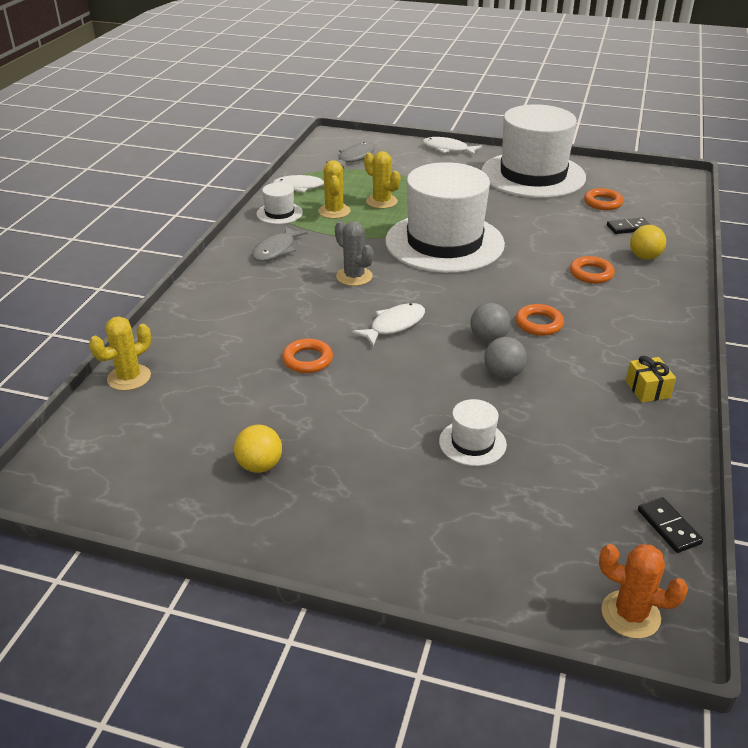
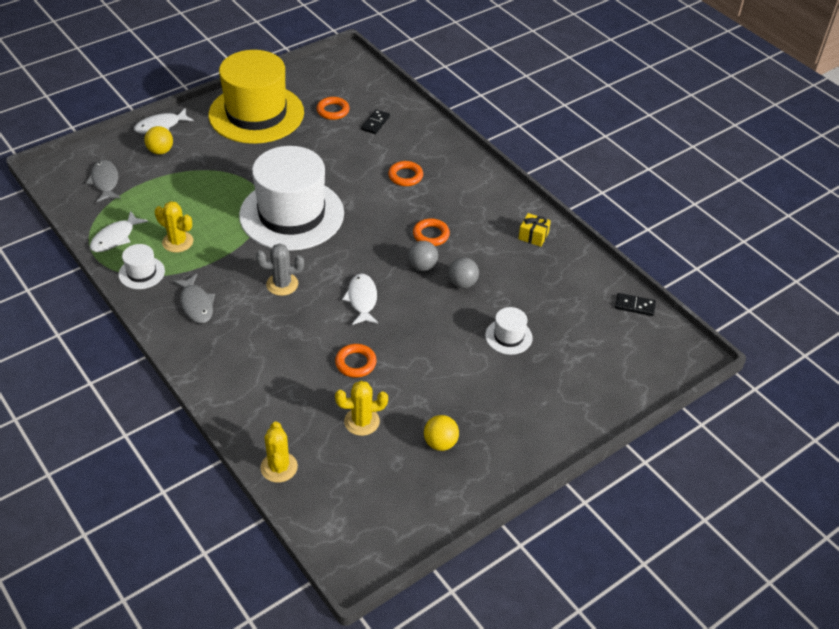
camera: 55 degrees left, 10 degrees up
(381, 201) = (195, 209): yellow cactus -> yellow cactus (362, 421)
(533, 175) = (256, 114): white hat -> yellow hat
(630, 614) = (673, 360): orange cactus -> none
(644, 257) = (414, 142): yellow ball -> yellow ball (160, 151)

